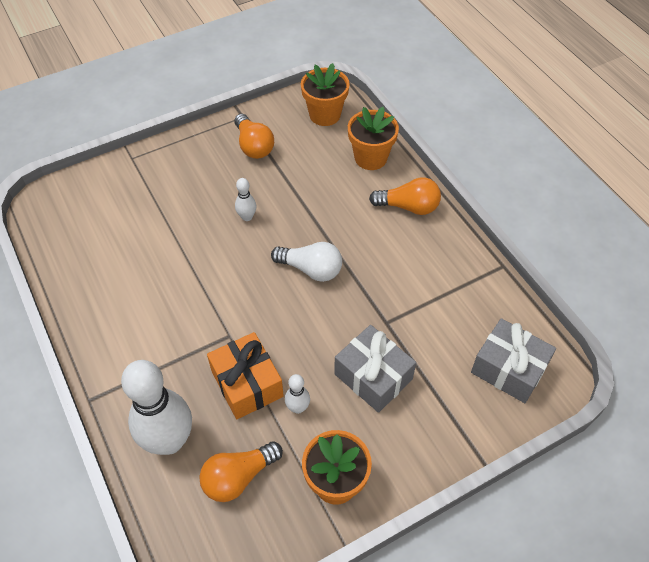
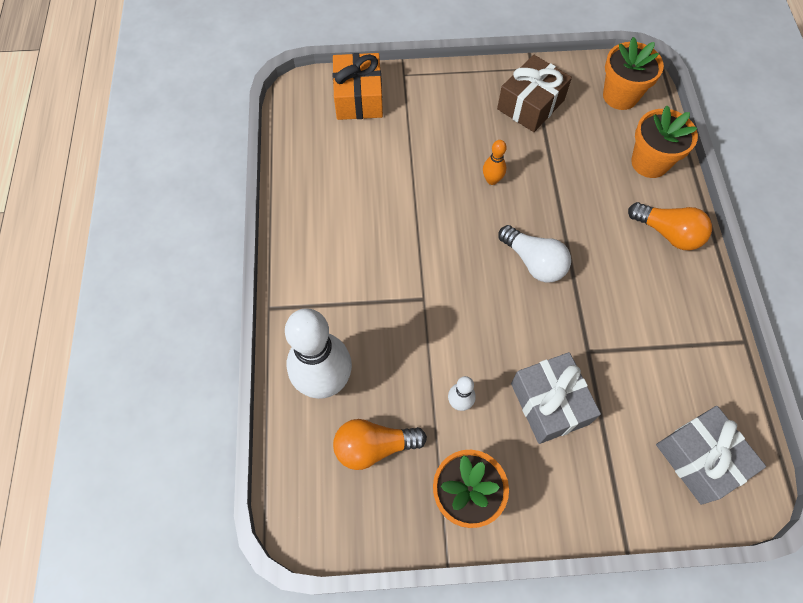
camera: 25 degrees right, 10 degrees up
(247, 217) = (492, 180): white bowling pin -> orange bowling pin
(247, 383) = (420, 356): orange gift -> orange gift (359, 98)
(253, 146) = (530, 104): orange light bulb -> brown gift

